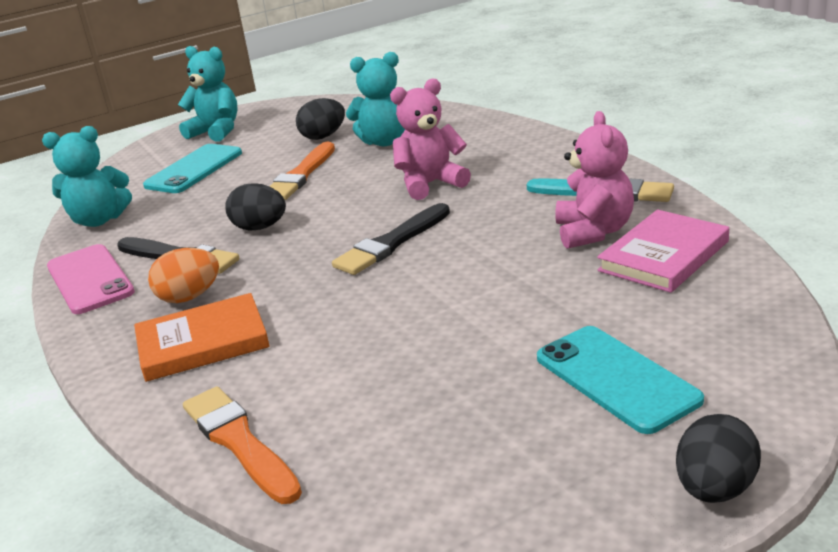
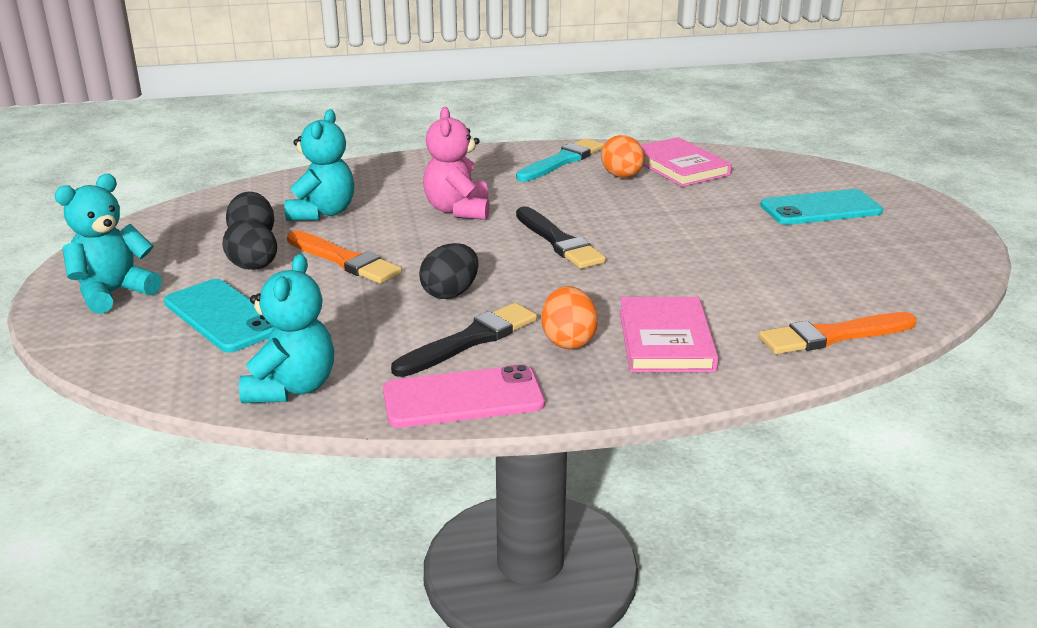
camera: 75 degrees left, 0 degrees up
(202, 342) = (665, 340): orange book -> pink book
(594, 232) = (622, 176): pink teddy bear -> orange egg
(715, 489) = (937, 209): black egg -> black egg (253, 267)

